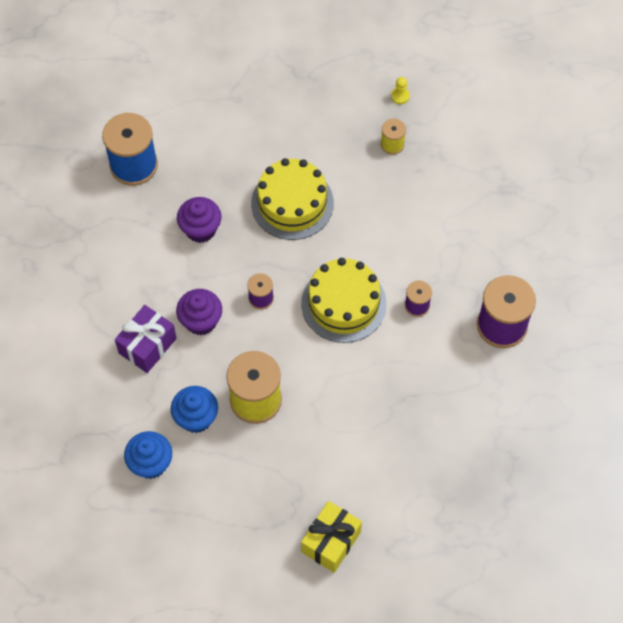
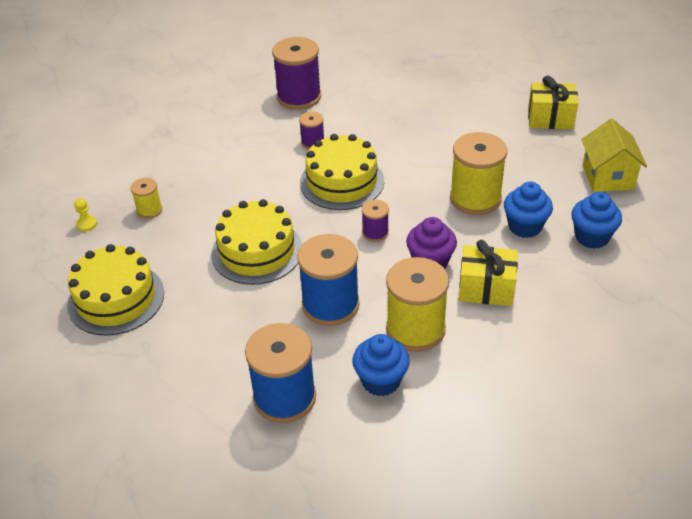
camera: 115 degrees left, 20 degrees down
(109, 229) = (381, 381): none -> blue cupcake
(139, 274) = (415, 329): none -> yellow spool
(147, 346) = (486, 289): purple gift -> yellow gift
(200, 229) = (330, 305): purple cupcake -> blue spool
(215, 533) = (608, 177): none -> yellow house
(297, 94) = (116, 299): none -> yellow cake

